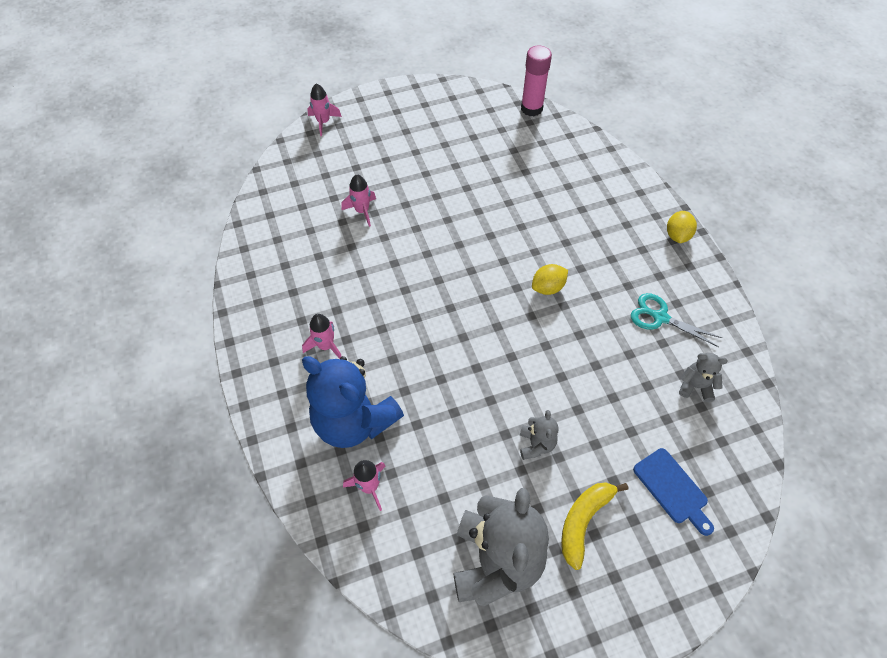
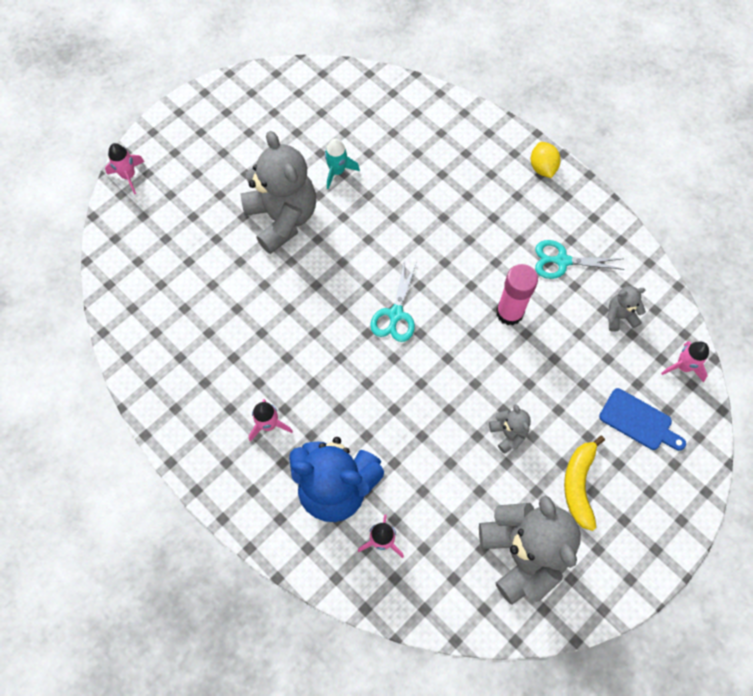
camera: 25 degrees left, 10 degrees up
(362, 211) = (226, 264): pink rocket -> pink rocket (683, 366)
(427, 194) = (282, 218): none -> grey teddy bear
(483, 302) = (395, 314): none -> turquoise scissors
(491, 176) = (337, 171): none -> turquoise rocket
(531, 108) = (340, 75): pink glue stick -> pink glue stick (509, 312)
(548, 287) = (448, 273): yellow lemon -> none

